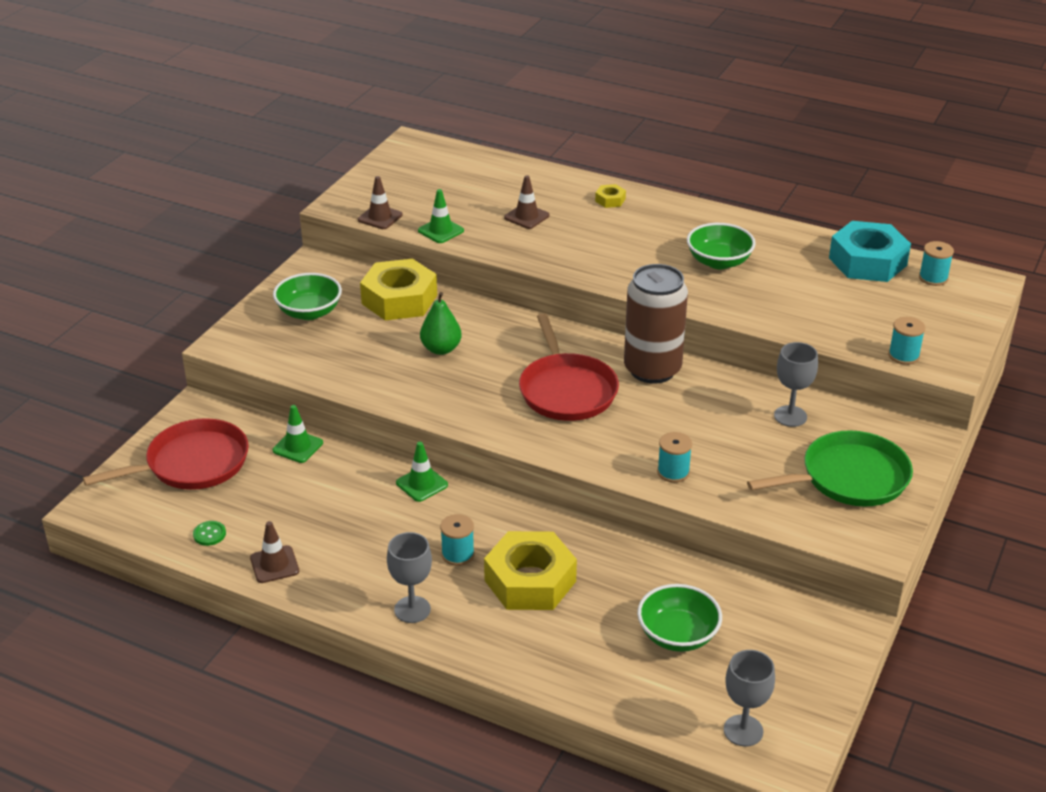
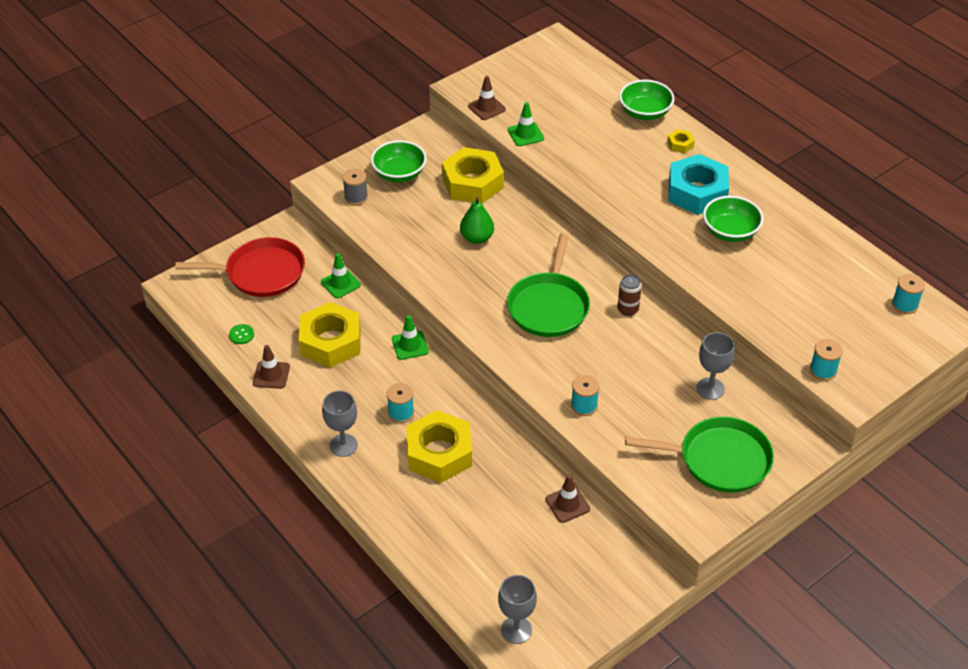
camera: 25 degrees right, 10 degrees up
(273, 347) = (356, 197): none -> grey spool
(325, 508) = (331, 342): none -> yellow nut
(526, 217) = (601, 141): brown traffic cone -> brown traffic cone (567, 504)
(566, 390) = (549, 306): red pan -> green pan
(652, 369) = (628, 309): brown can -> brown can, size x0.44
(677, 635) = (518, 537): green bowl -> green bowl (645, 112)
(867, 261) = (858, 271): turquoise nut -> turquoise nut (697, 192)

